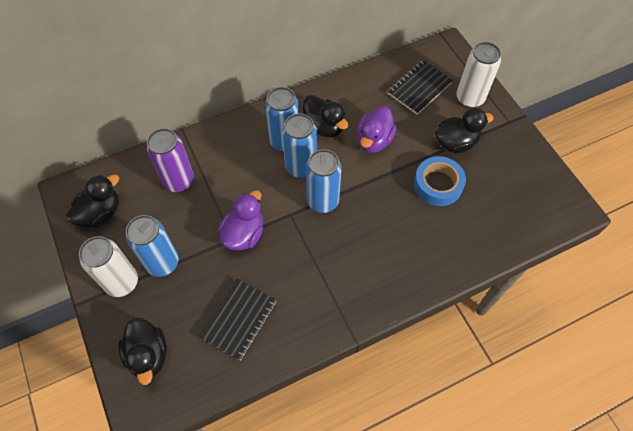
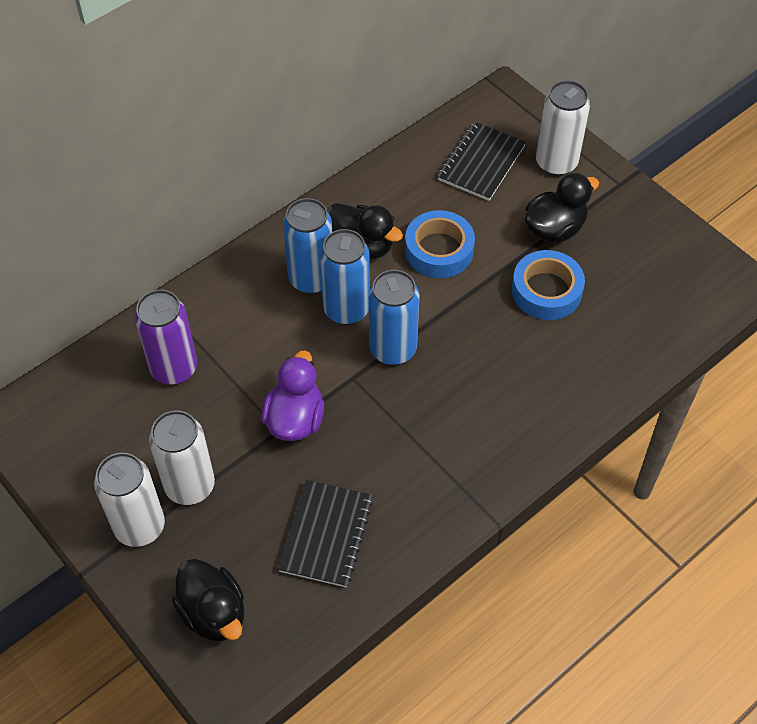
camera: 15 degrees left, 5 degrees down
(101, 213) = (73, 440): black duck -> none
(162, 263) = (190, 486): blue can -> white can
(374, 141) = (439, 250): purple duck -> blue tape

